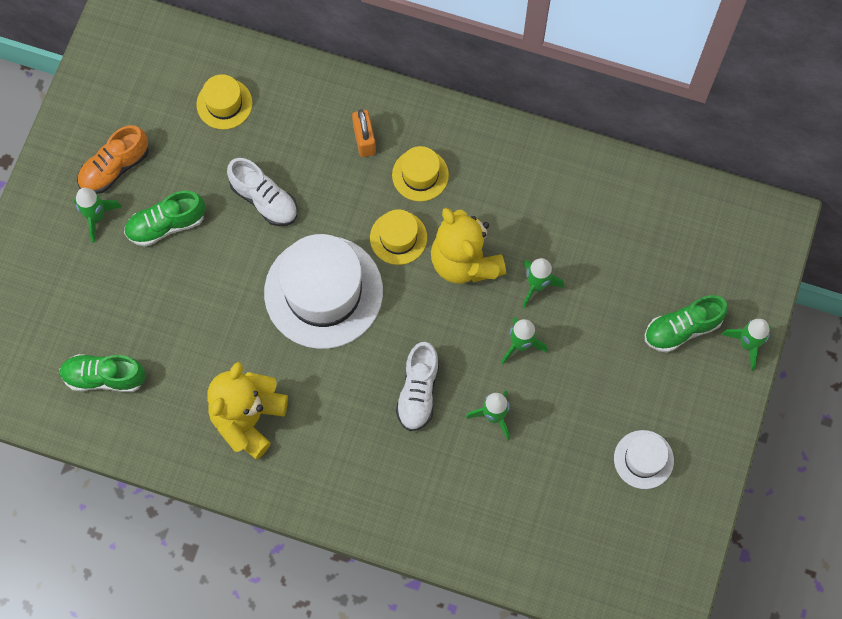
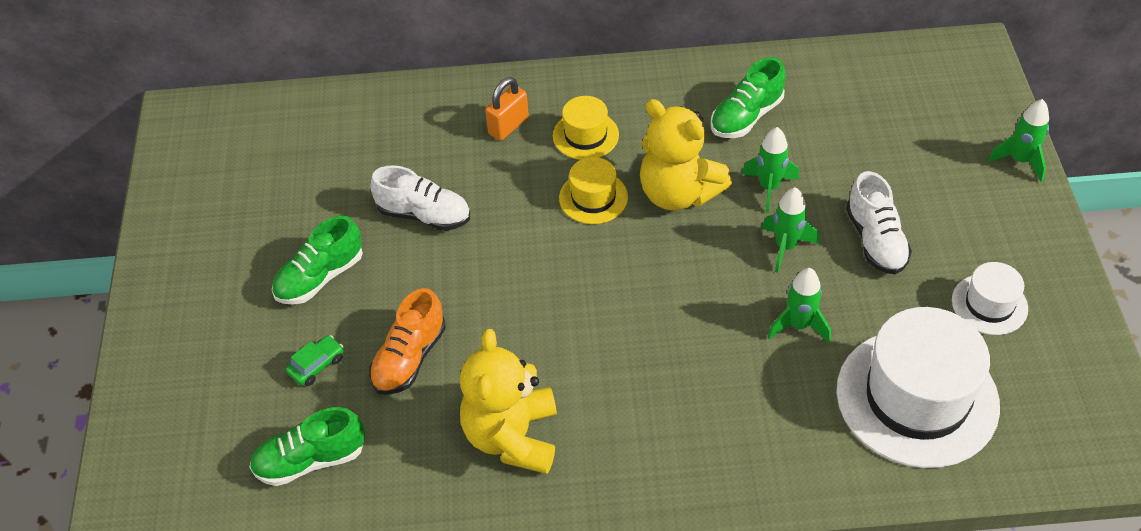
camera: 20 degrees left, 20 degrees down
(97, 217) = (232, 299): green rocket -> none
(115, 167) = (234, 244): orange shoe -> orange shoe (409, 358)
(136, 301) = (317, 365): none -> green car
(224, 104) = (337, 145): yellow hat -> none
(323, 292) = (536, 277): white hat -> white hat (917, 397)
(364, 140) = (508, 126): orange padlock -> orange padlock turned 75 degrees clockwise
(418, 392) = (699, 333): white shoe -> white shoe (875, 240)
(682, 329) = (945, 171): green shoe -> green shoe (746, 116)

